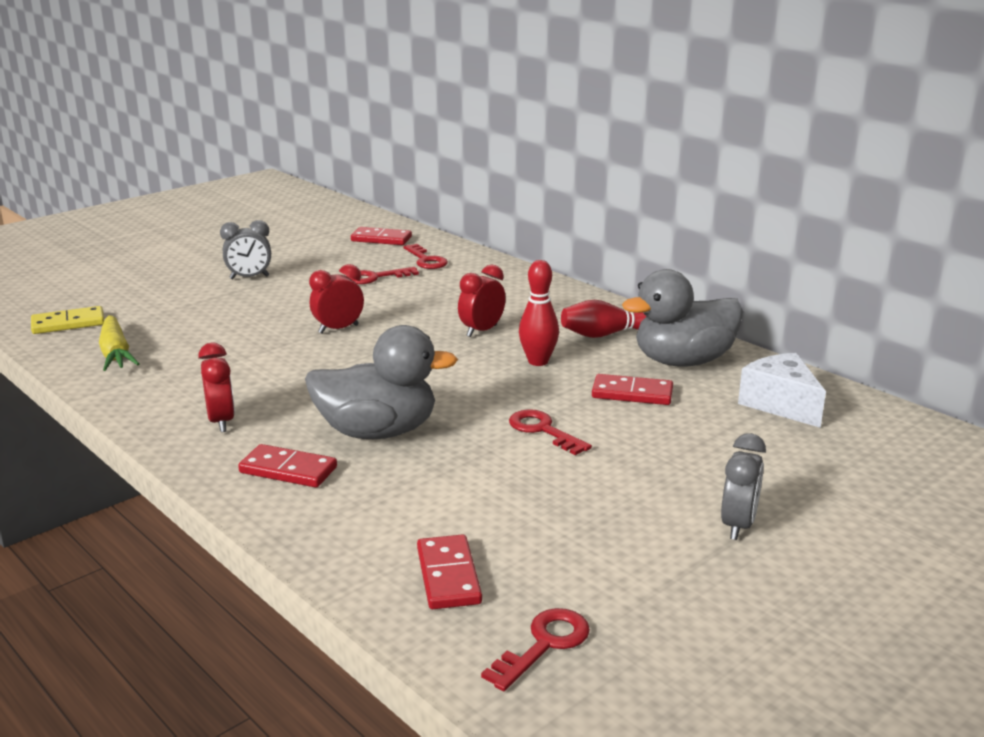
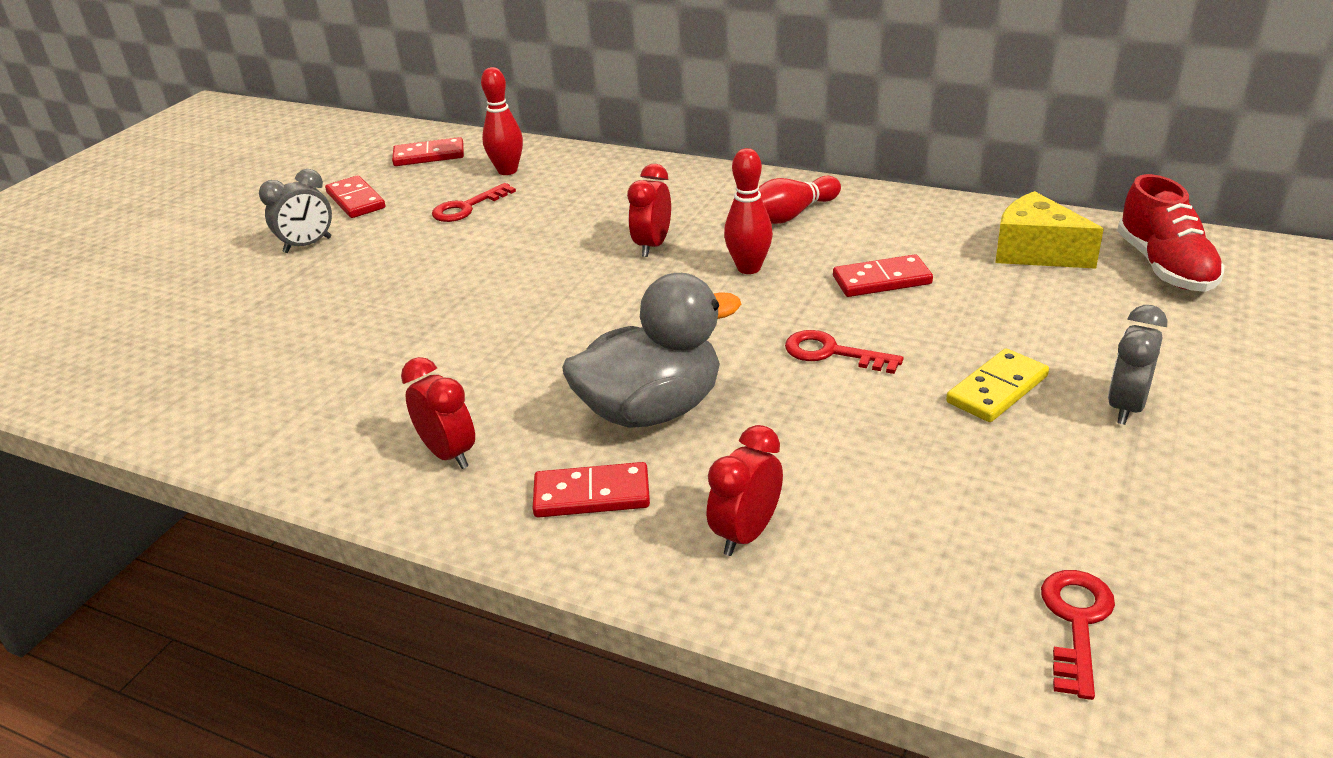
camera: 20 degrees left, 10 degrees up
(68, 323) = (114, 373): yellow domino -> yellow domino (997, 389)
(116, 353) = (220, 398): yellow carrot -> none
(338, 329) = (483, 287): red clock -> red clock (746, 534)
(426, 260) = (507, 171): red key -> red bowling pin
(448, 576) = (899, 572): red domino -> red domino (355, 200)
(683, 361) = (897, 227): grey duck -> none
(738, 525) = (1126, 407): grey clock -> grey clock turned 150 degrees counterclockwise
(780, 404) = (1035, 252): white cheese -> yellow cheese
(883, 441) = (1164, 267): none -> red shoe

